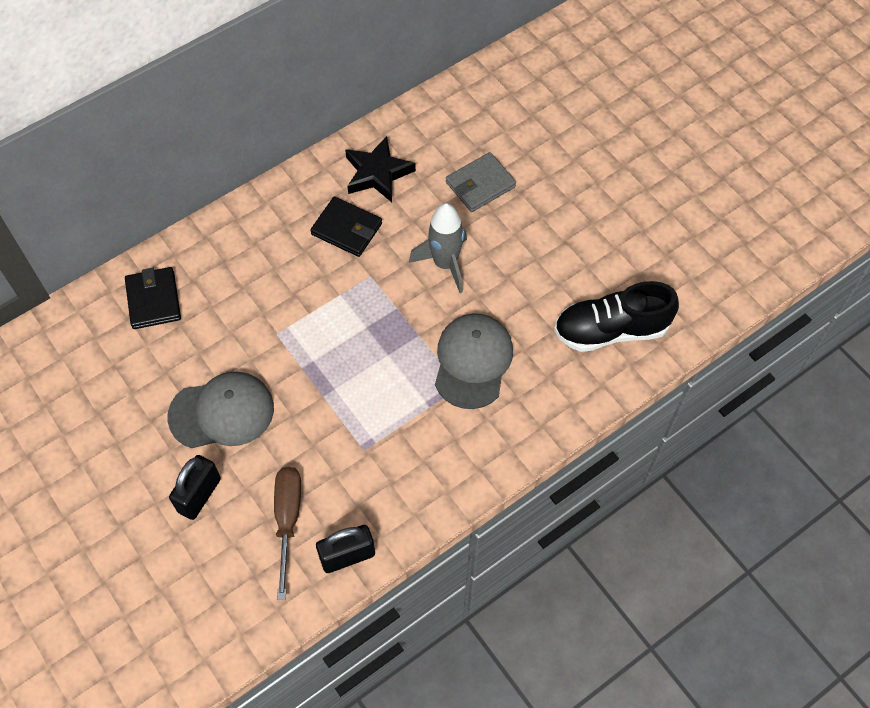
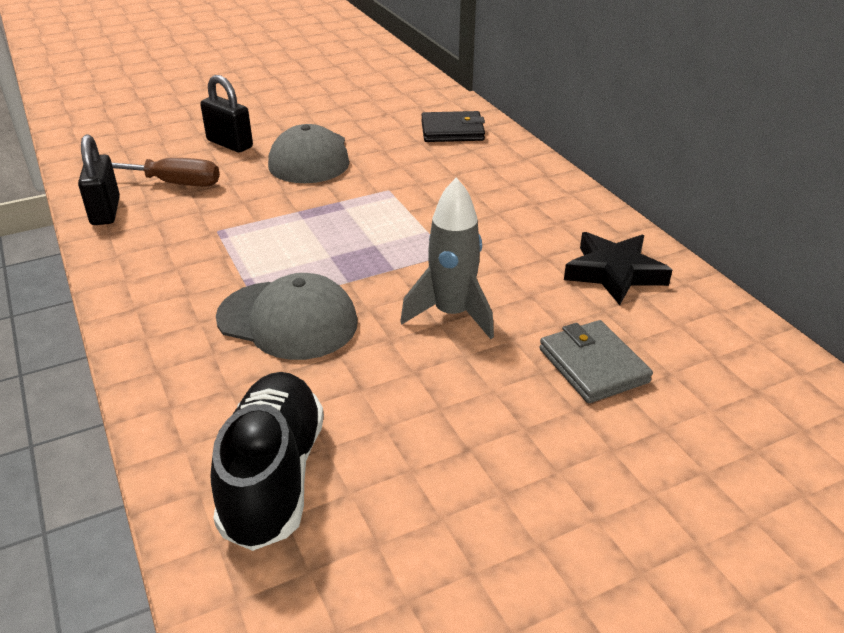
camera: 100 degrees right, 25 degrees down
(347, 229) = (523, 242): black wallet -> none

